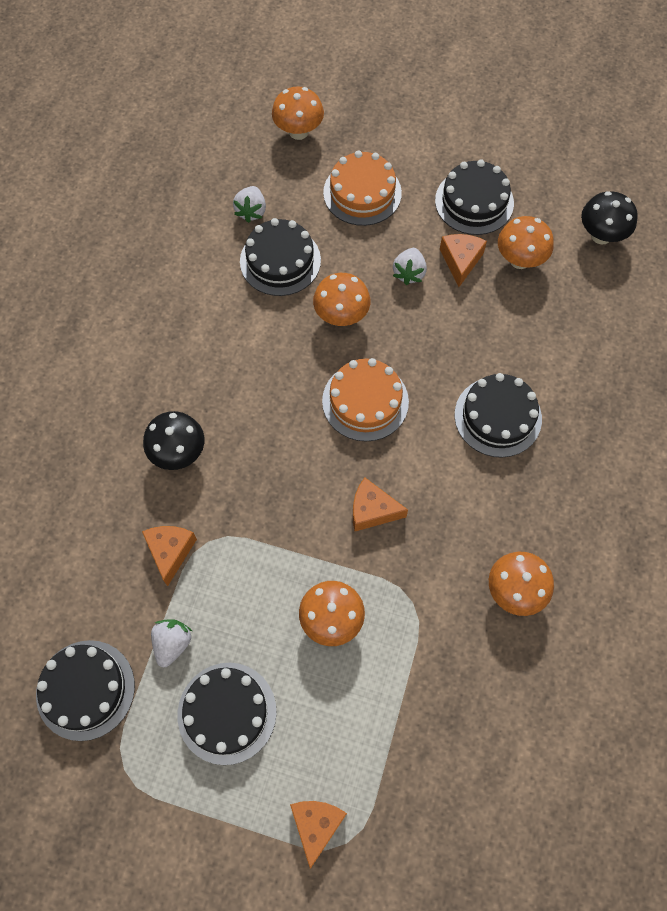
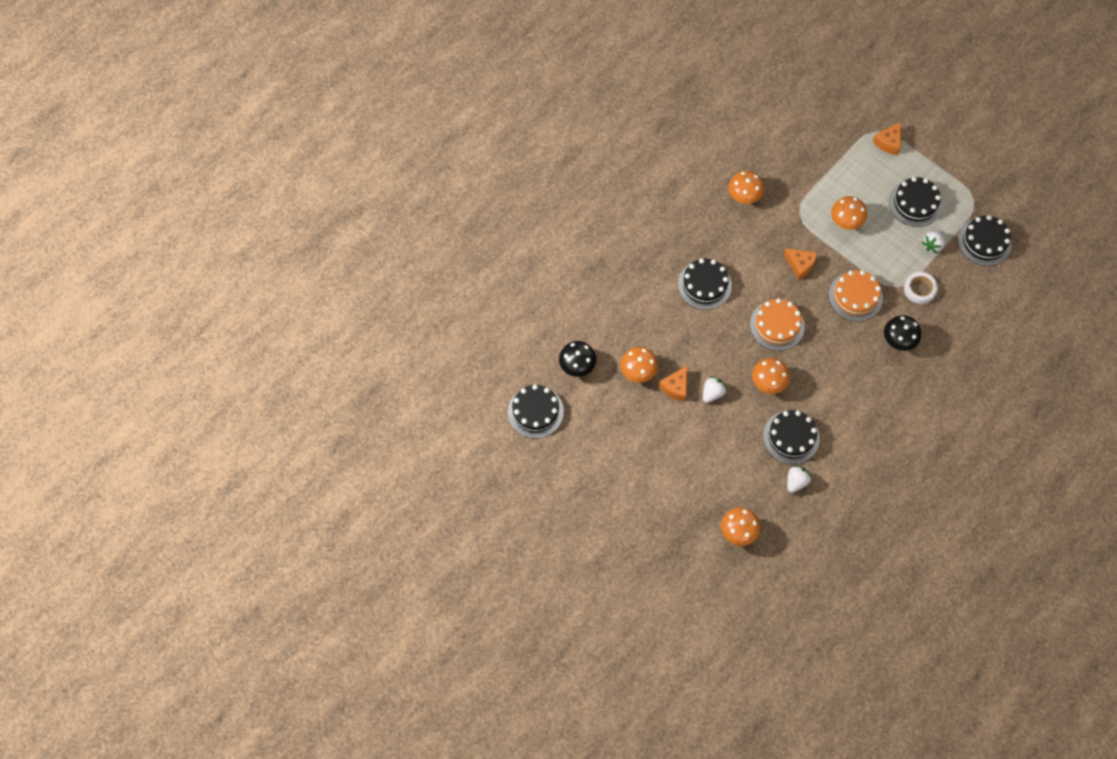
camera: 155 degrees left, 0 degrees up
(170, 552) = (919, 289): orange cheese -> white tape
(362, 193) = (715, 463): orange cake -> orange cake (855, 296)
(474, 202) = (644, 424): black cake -> black cake (535, 411)

